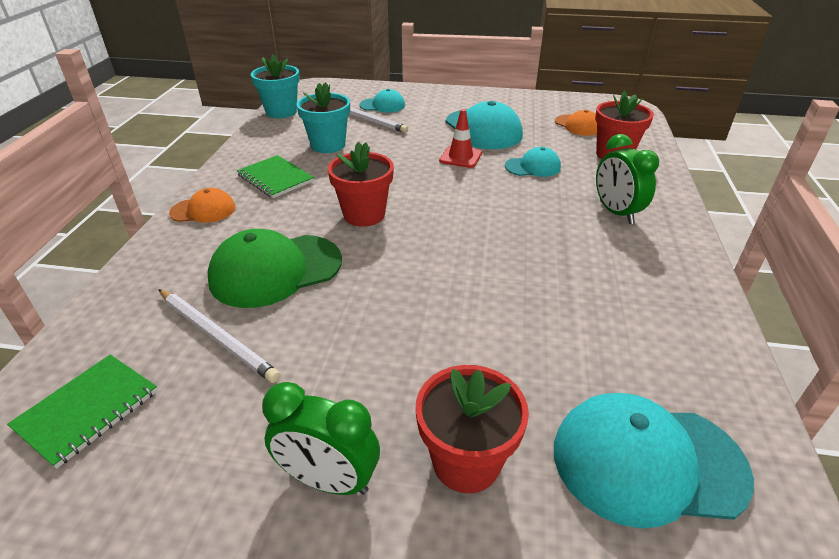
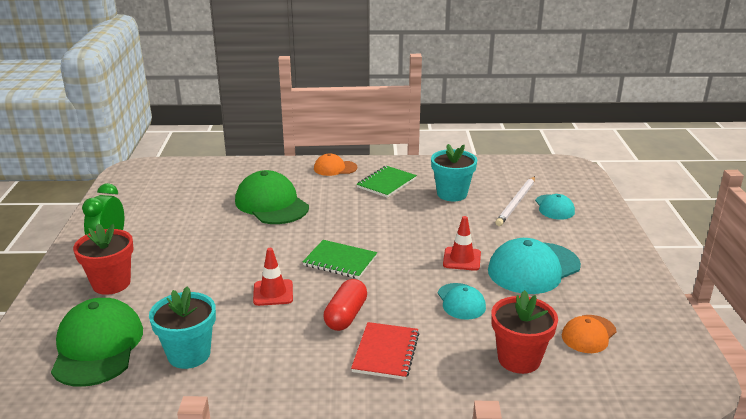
camera: 80 degrees right, 10 degrees down
(87, 410) = (162, 181): green notebook -> green notebook (340, 261)
(203, 210) = (335, 168): orange cap -> orange cap turned 105 degrees clockwise
(217, 336) = (210, 199): white pencil -> none
(281, 112) = (504, 164): turquoise flower pot -> turquoise flower pot (189, 354)
(364, 215) = (345, 224): red flower pot -> none
(510, 277) = (273, 293): none -> red traffic cone
(557, 229) = (346, 315): none -> red capsule
(616, 212) = (385, 352): green clock -> red notebook
(647, 461) = (97, 346): turquoise cap -> green cap

